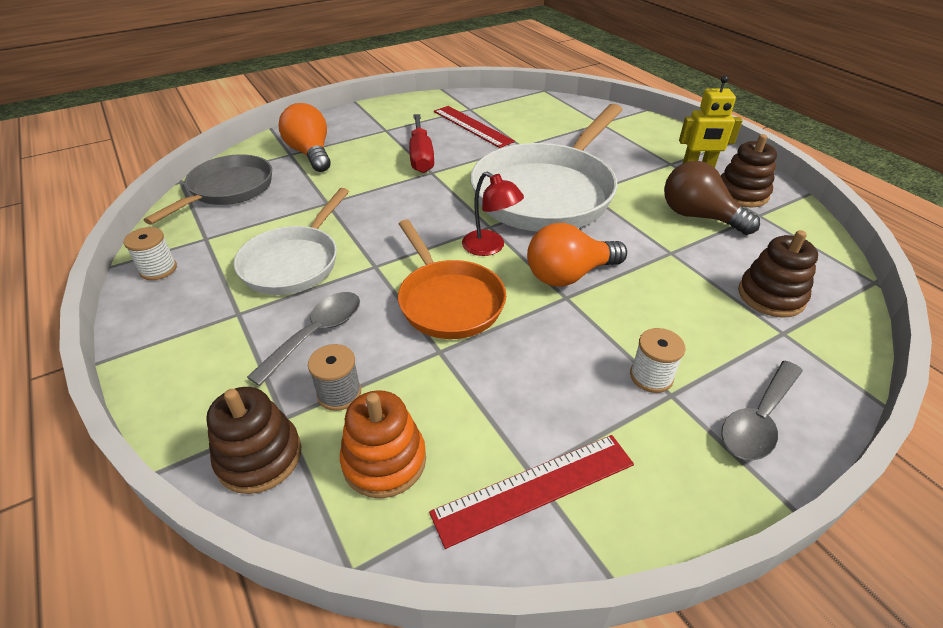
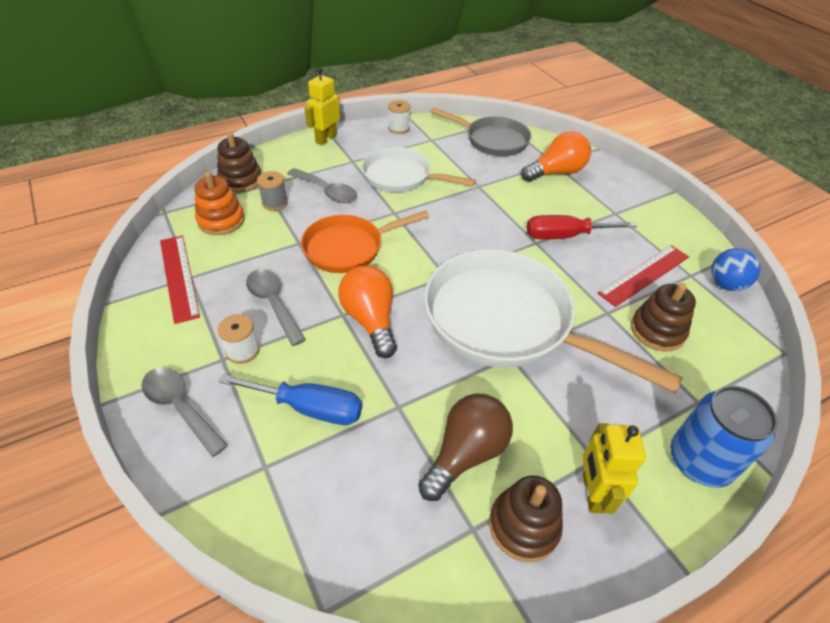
camera: 90 degrees right, 5 degrees up
(155, 351) = (326, 139): none -> yellow robot
(478, 98) = (725, 284): none -> blue ball
(490, 247) = (413, 274): red lamp -> none
(565, 360) = (273, 304): none -> grey spoon
(650, 129) = (699, 461): none -> blue can
(702, 309) = (309, 408): none -> blue screwdriver
(771, 296) = (317, 476): brown stacking toy -> brown stacking toy (657, 331)

